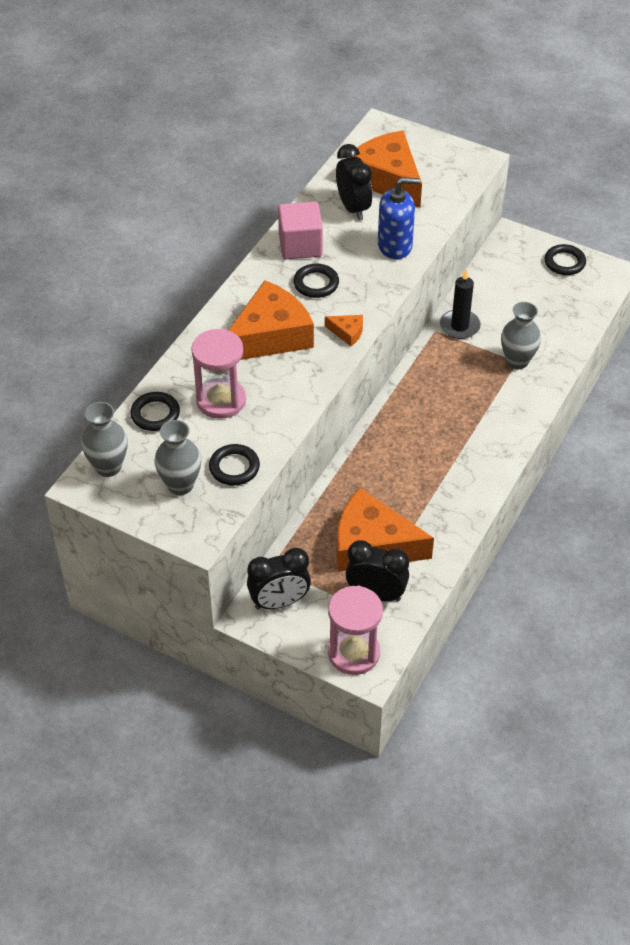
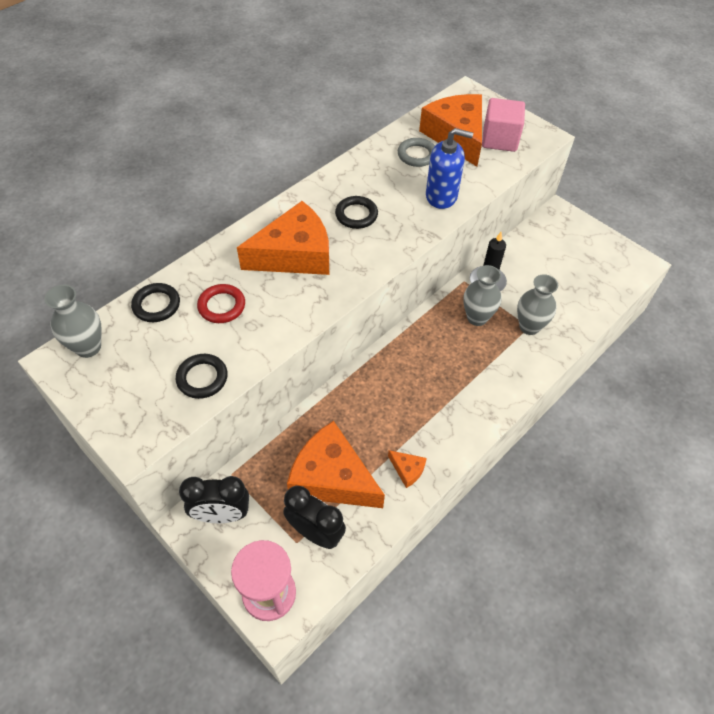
camera: 15 degrees right, 5 degrees up
(180, 485) = (144, 383): grey vase -> grey vase (477, 317)
(221, 400) = (222, 306): pink hourglass -> red ring
(300, 245) = (356, 178): pink cube -> pink cube (499, 139)
(347, 332) = (366, 267): orange cheese -> orange cheese (407, 470)
(353, 208) = (417, 155): black clock -> grey ring
(564, 262) = (599, 245): black ring -> none

